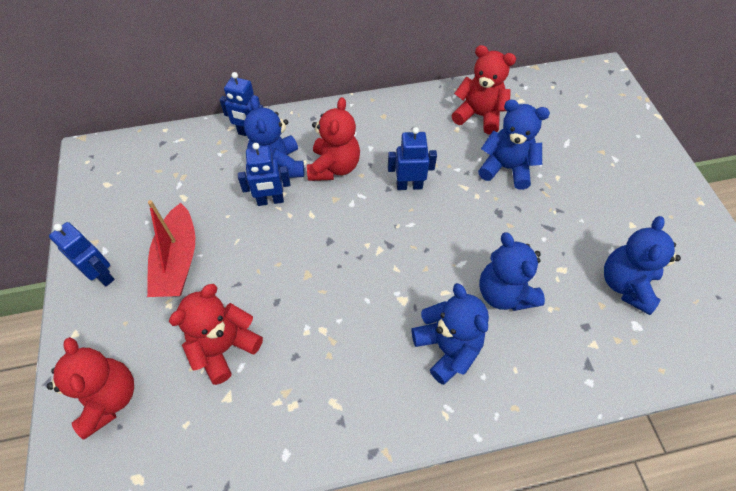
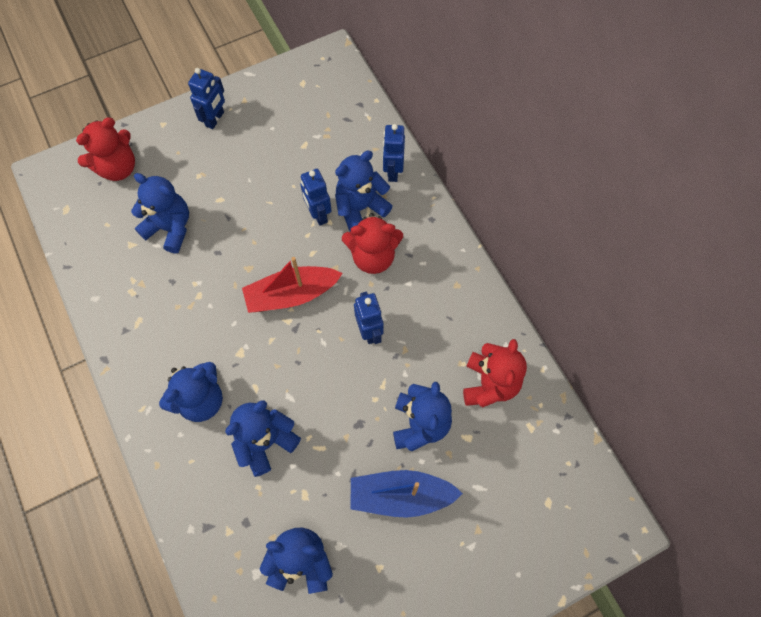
camera: 75 degrees right, 10 degrees up
(177, 261) = (239, 166): red boat -> red boat (291, 294)
(224, 347) = (170, 228): red teddy bear -> blue teddy bear
(569, 196) = (401, 495): none -> blue boat

